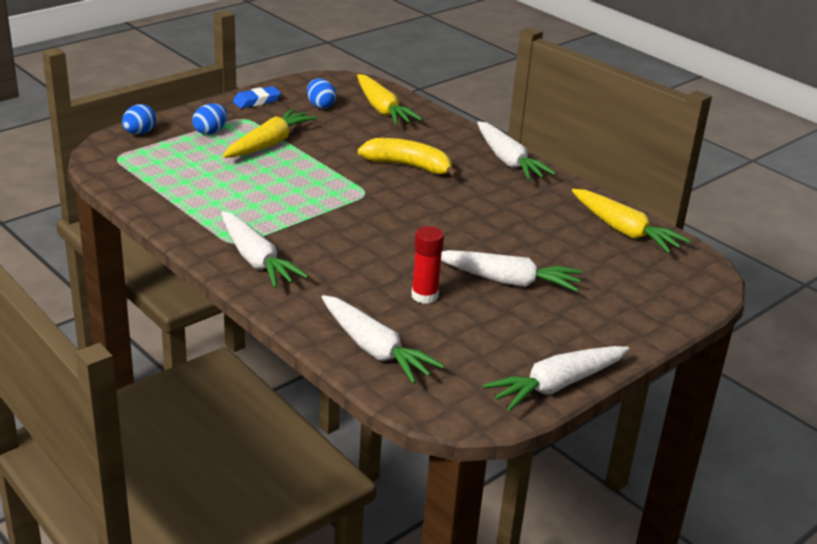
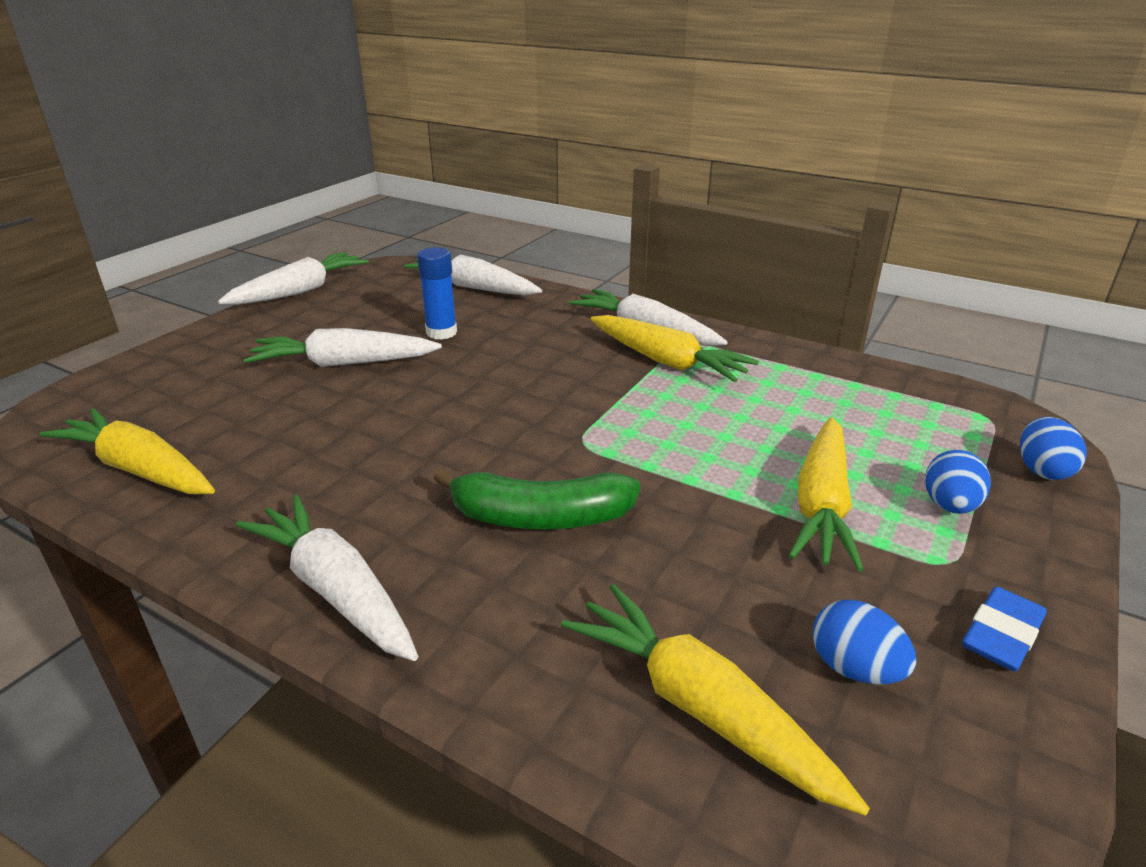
camera: 165 degrees right, 0 degrees up
(266, 231) = (666, 361): none -> yellow carrot
(408, 166) = (540, 517): yellow banana -> green banana
(424, 296) = (441, 332): red glue stick -> blue glue stick

